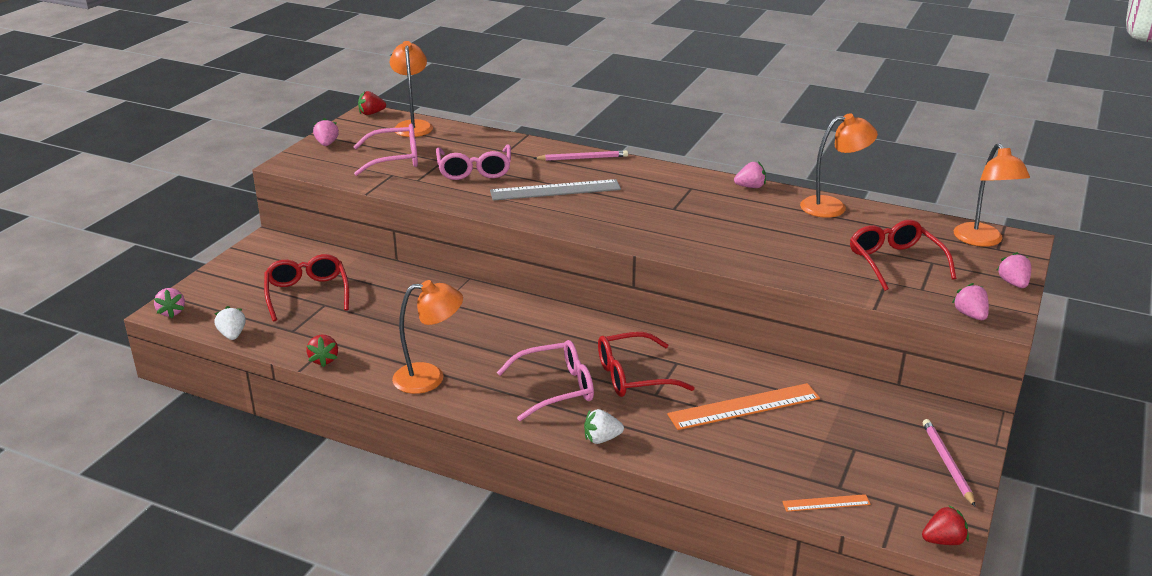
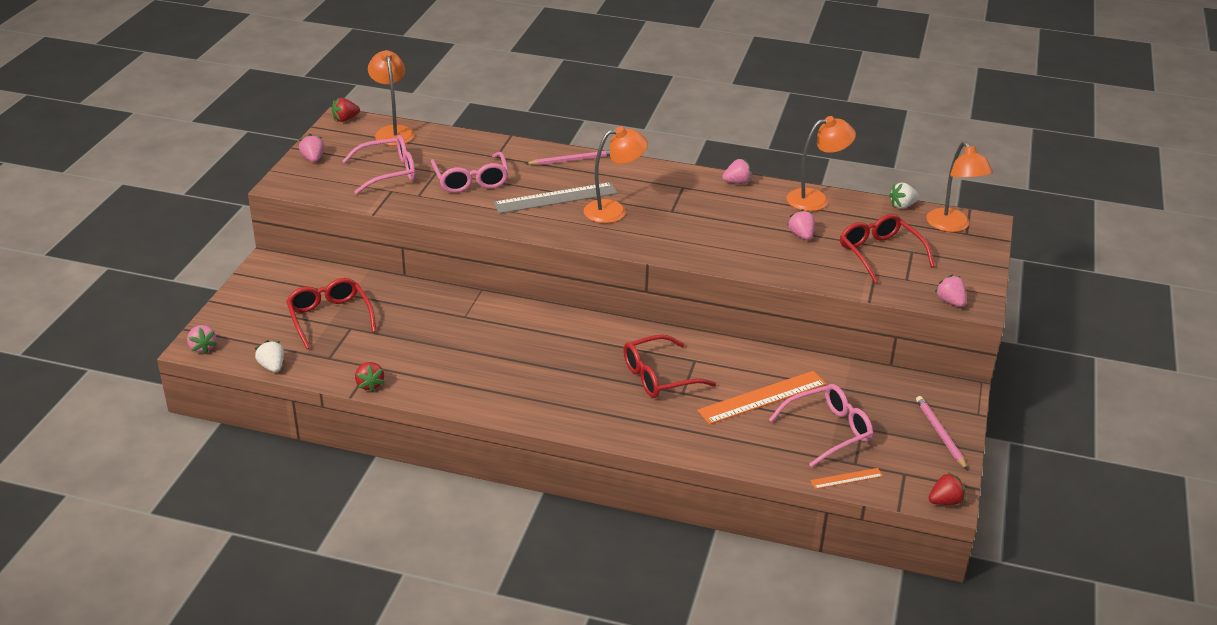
camera: 10 degrees left, 5 degrees up
(429, 378) = (475, 394): orange lamp -> orange lamp (614, 210)
(556, 388) = (592, 394): pink glasses -> pink glasses (828, 431)
(601, 439) = (645, 439): white strawberry -> white strawberry (902, 205)
(1013, 283) = (983, 267): pink strawberry -> pink strawberry (801, 235)

